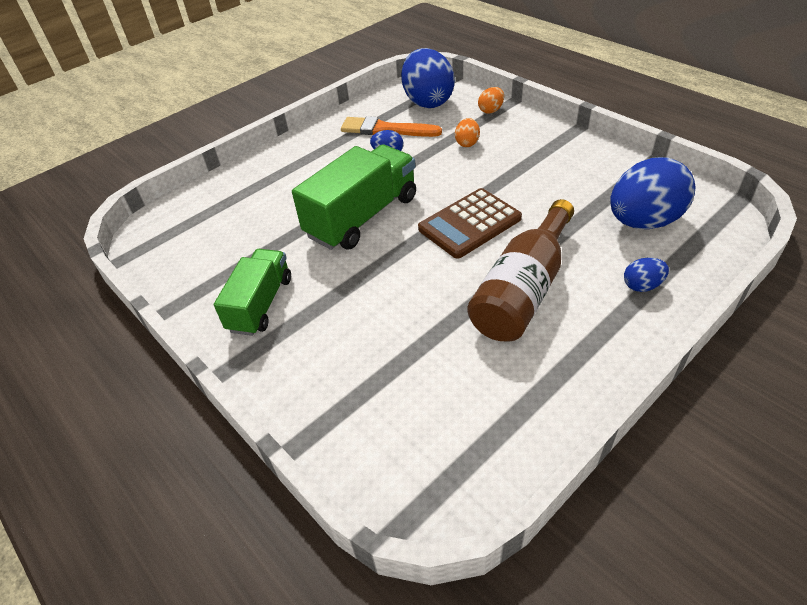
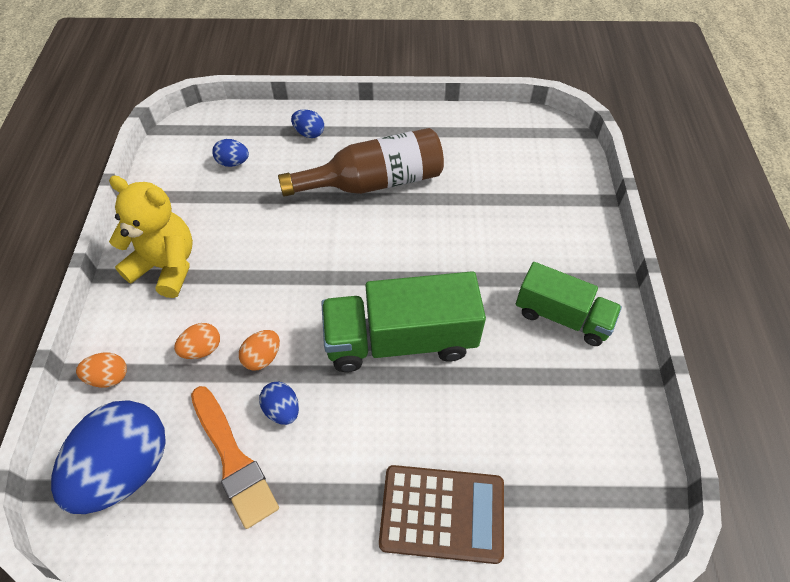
camera: 140 degrees left, 10 degrees up
(260, 304) = (562, 316): green truck -> green truck turned 120 degrees counterclockwise
(430, 160) = (262, 357): none -> orange egg
(470, 224) = (333, 256): brown calculator -> brown calculator (442, 513)
(555, 152) = (166, 266): none -> yellow teddy bear
(643, 221) = (233, 163): blue egg -> blue egg, size x0.44

